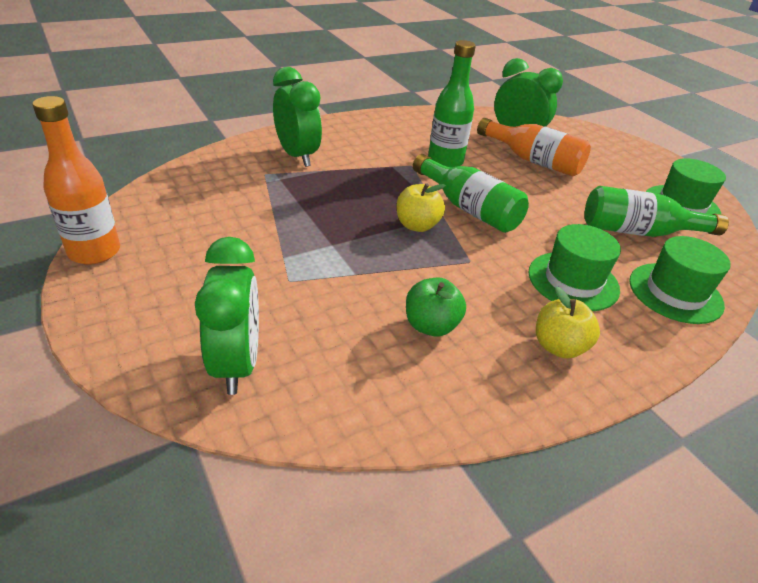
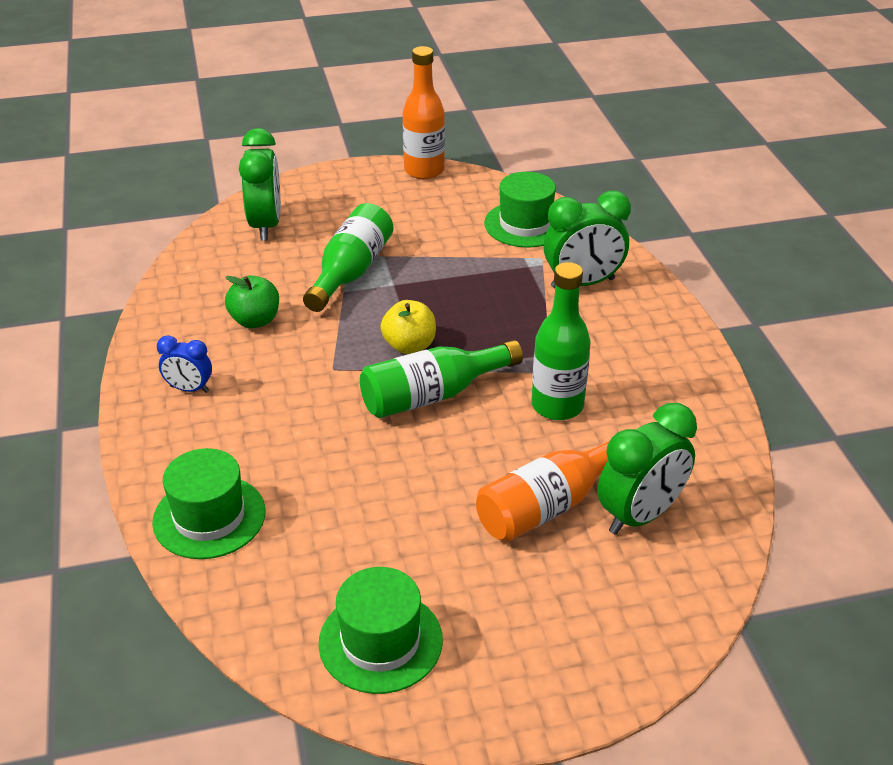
camera: 110 degrees right, 0 degrees up
(236, 363) = (266, 225): green clock -> green clock turned 105 degrees counterclockwise
(558, 347) = (189, 389): yellow apple -> blue clock
(573, 281) = (268, 436): green hat -> green hat (525, 224)
(638, 232) = (333, 544): green bottle -> green bottle (351, 272)

